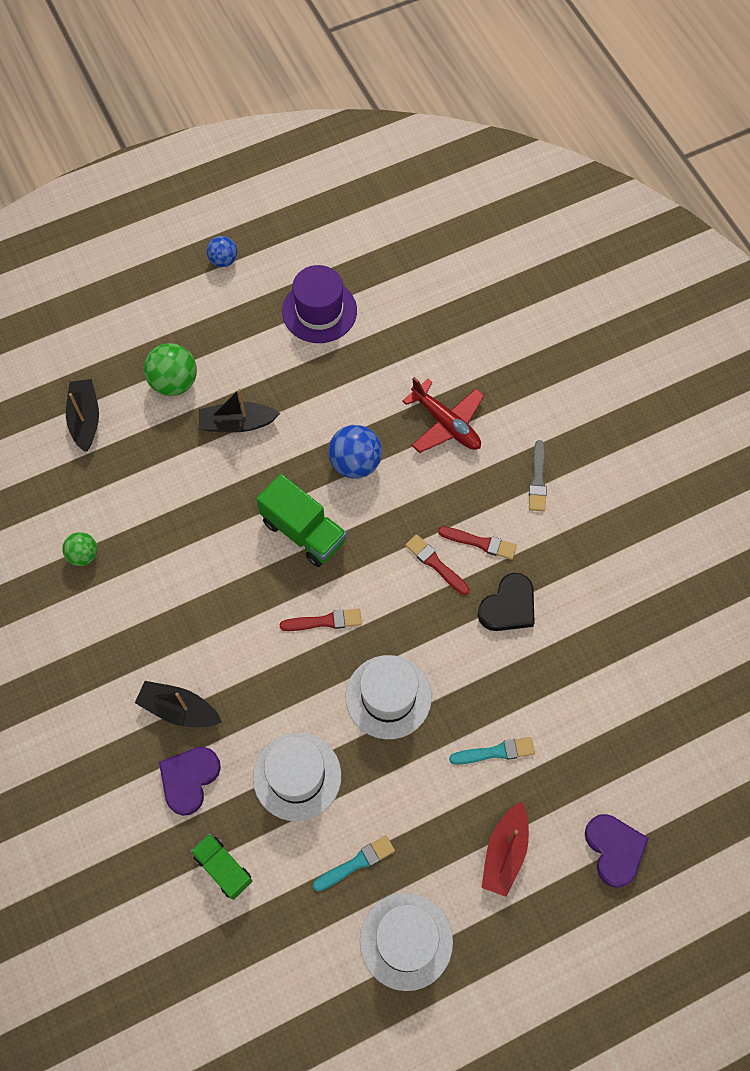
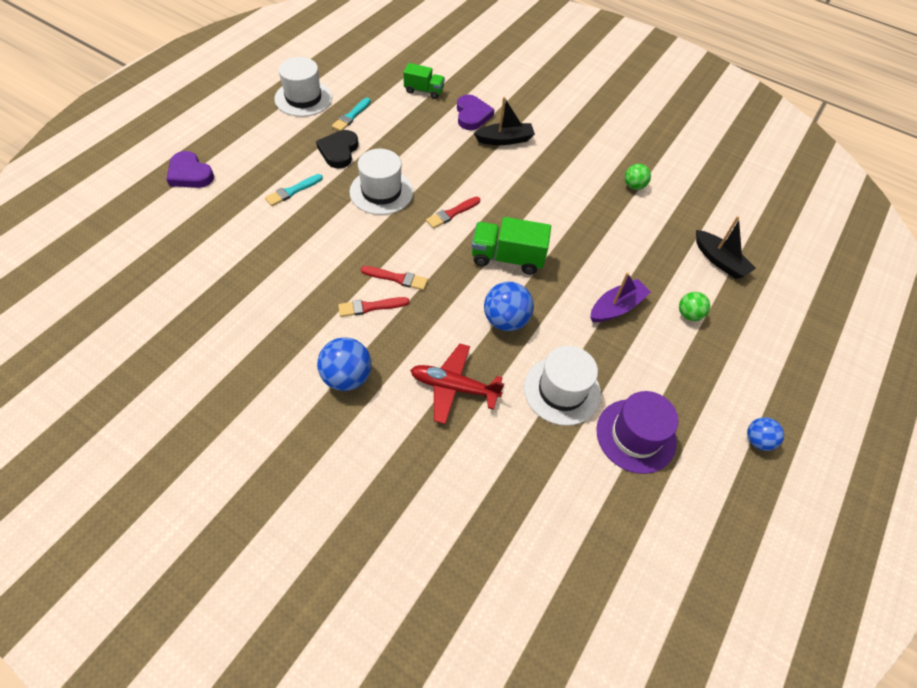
camera: 145 degrees right, 10 degrees down
(174, 382) = (689, 314): green ball -> green ball, size x0.62
(237, 423) = (616, 307): black boat -> purple boat
(297, 776) = (412, 137): white hat -> white hat (562, 390)
(505, 852) = (263, 149): red boat -> none
(508, 606) = (325, 274): black heart -> black heart (339, 151)
(538, 479) = (347, 377): grey brush -> blue ball

